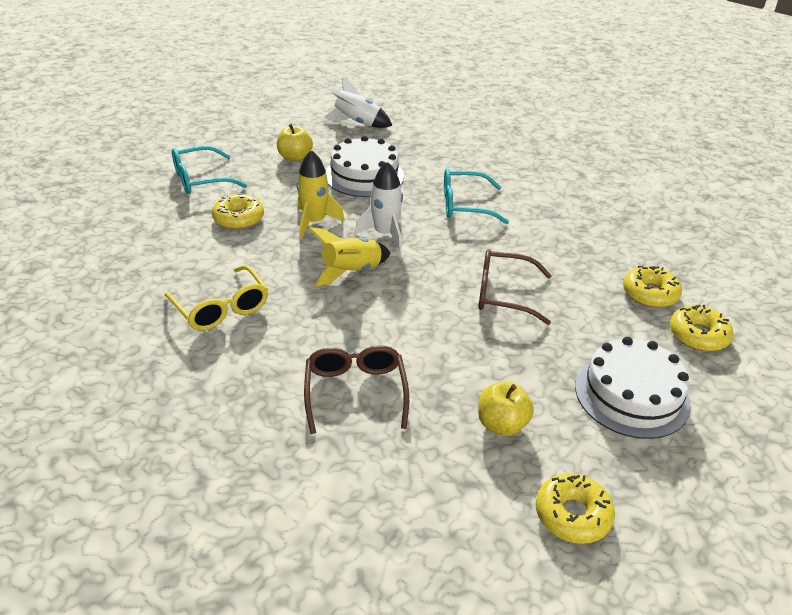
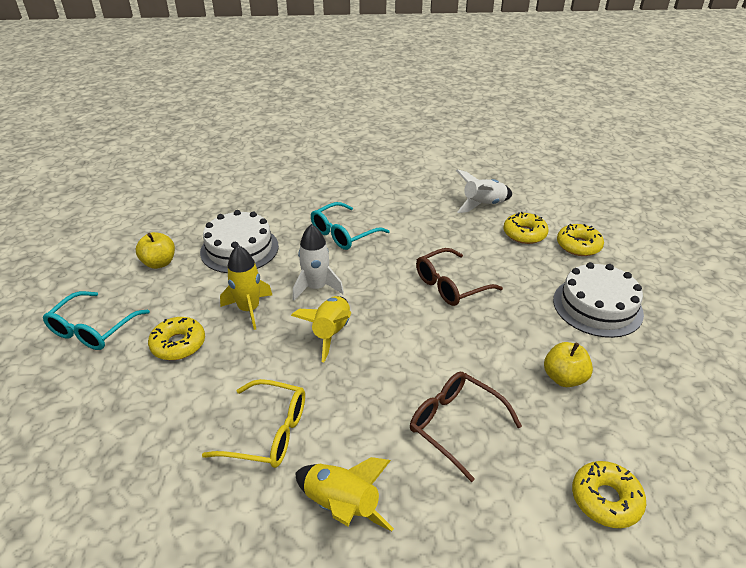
camera: 40 degrees left, 0 degrees up
(206, 383) = (341, 506): none -> yellow rocket
(357, 123) = (177, 208): white rocket -> white rocket (483, 205)
(572, 515) = (668, 407): yellow donut -> yellow donut (605, 499)

